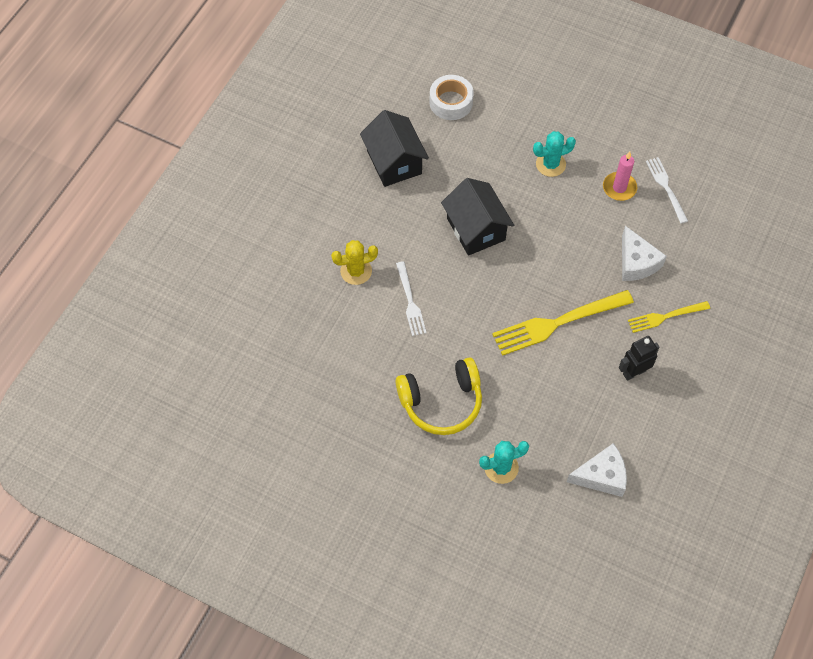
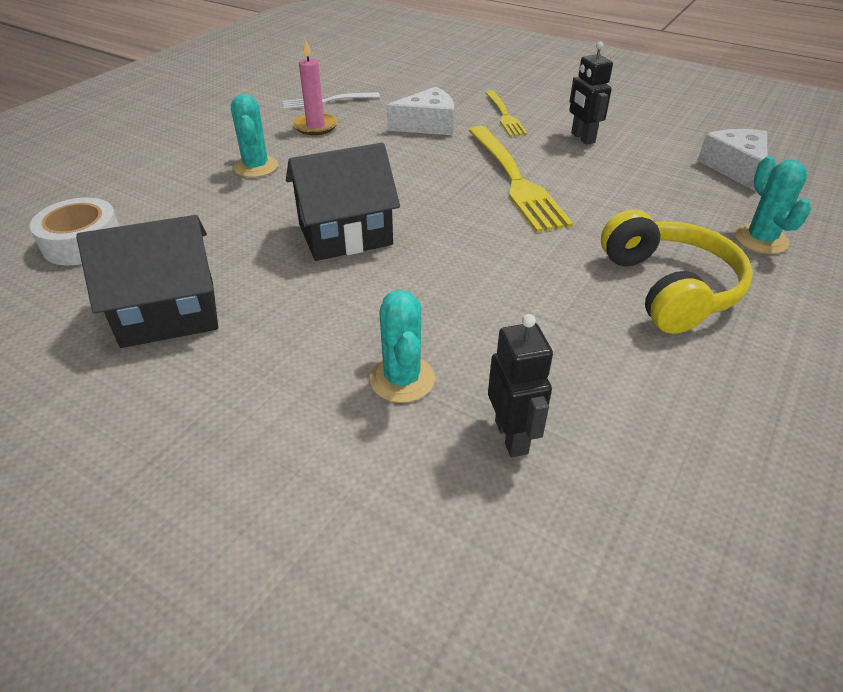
camera: 85 degrees left, 20 degrees down
(323, 318) = (512, 437): none -> black robot
(356, 271) = (402, 379): yellow cactus -> turquoise cactus
(410, 302) = (476, 311): white fork -> none

